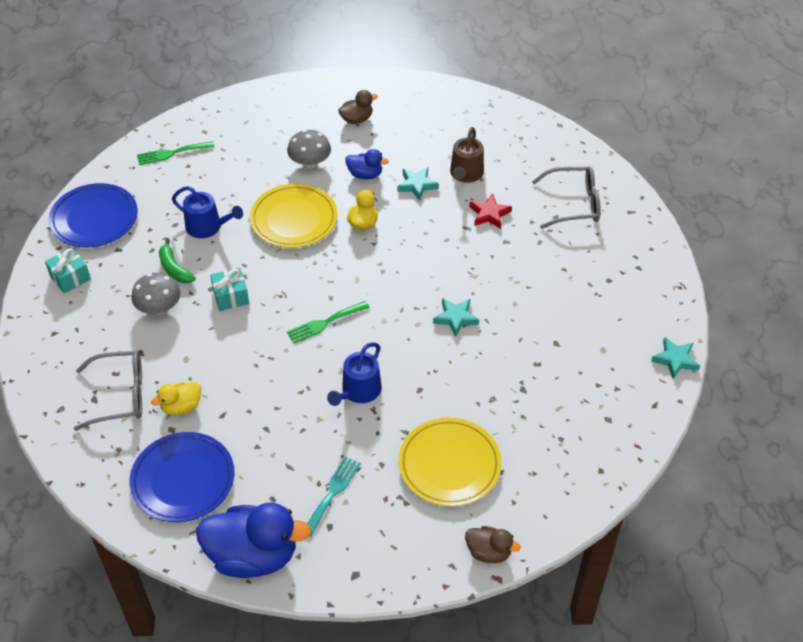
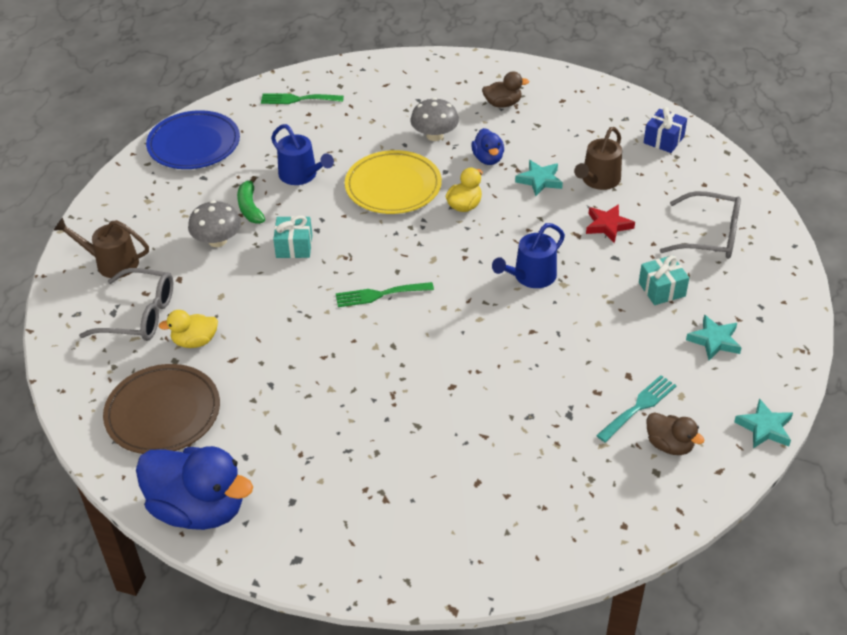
camera: 20 degrees right, 5 degrees down
(70, 277) = (145, 193): turquoise gift -> turquoise gift (662, 289)
(70, 352) = (112, 263): none -> brown watering can
(183, 479) = (163, 413): blue plate -> brown plate
(332, 492) = (311, 467): turquoise fork -> turquoise fork (639, 406)
(358, 391) = (385, 371): blue watering can -> blue watering can (531, 276)
(365, 174) = (488, 159): blue duck -> blue duck turned 45 degrees clockwise
(449, 464) = (451, 472): yellow plate -> none
(455, 318) = (524, 322): turquoise star -> turquoise star (714, 340)
(488, 552) = (455, 578): brown duck -> brown duck (669, 445)
(504, 124) = (663, 140): none -> blue gift

